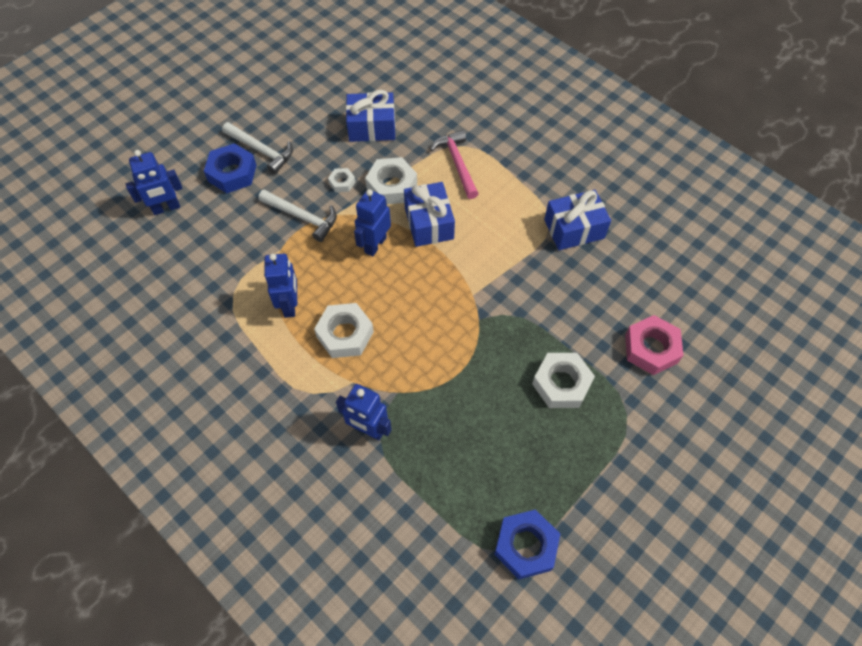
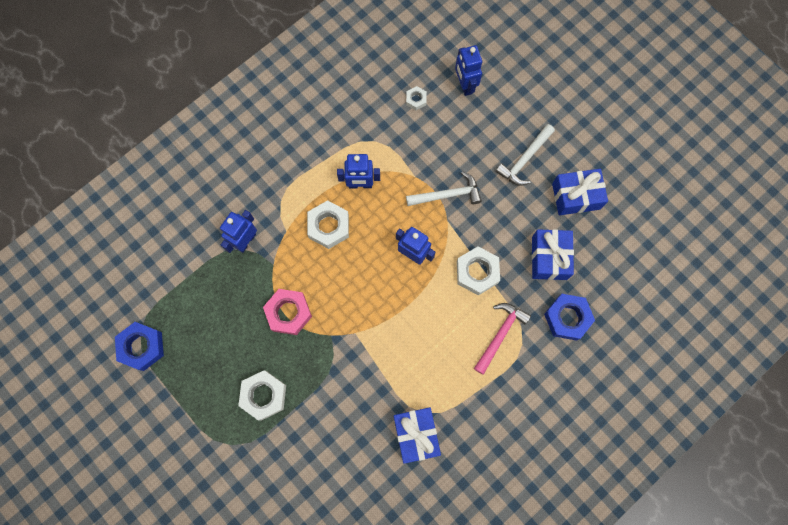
camera: 95 degrees right, 15 degrees up
(232, 173) = (500, 135): blue nut -> blue nut (567, 318)
(302, 217) = (447, 194): white hammer -> white hammer turned 135 degrees counterclockwise
(342, 182) = (483, 228): white nut -> white nut (416, 99)
(429, 223) = (432, 302): blue gift -> blue gift (576, 196)
(457, 163) = (500, 334): pink hammer -> pink hammer turned 45 degrees counterclockwise
(651, 348) = (286, 479): pink nut -> pink nut (288, 313)

